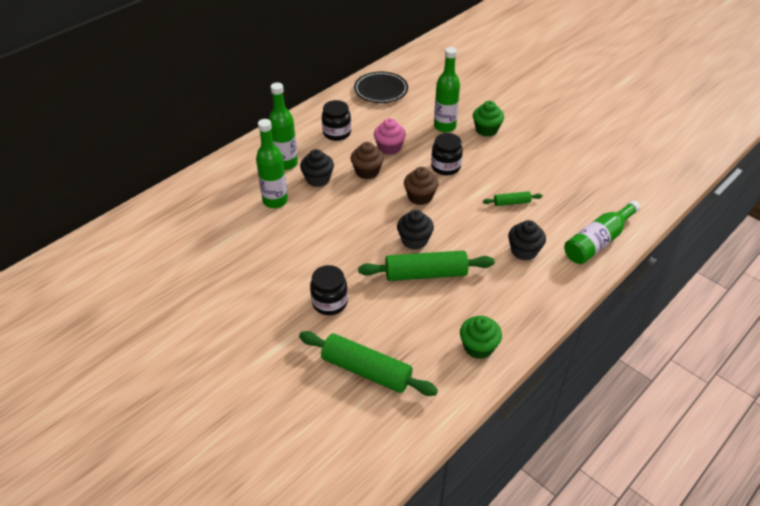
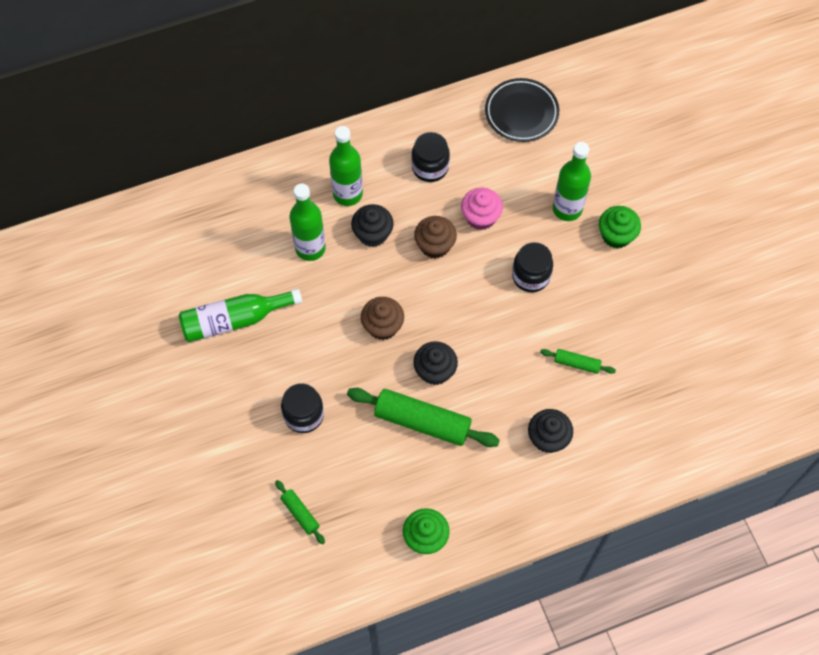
camera: 25 degrees right, 20 degrees up
(366, 370) = (300, 513): green rolling pin -> green rolling pin, size x0.49
(420, 197) = (475, 310): brown cupcake -> brown cupcake (382, 326)
(598, 241) = (641, 462): green bottle -> green bottle (234, 320)

